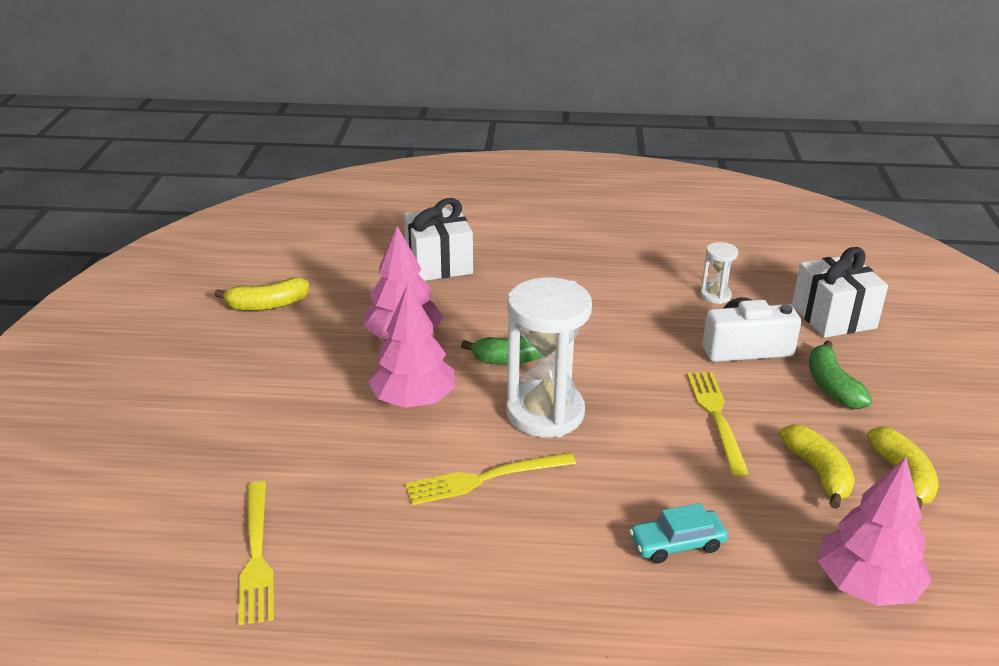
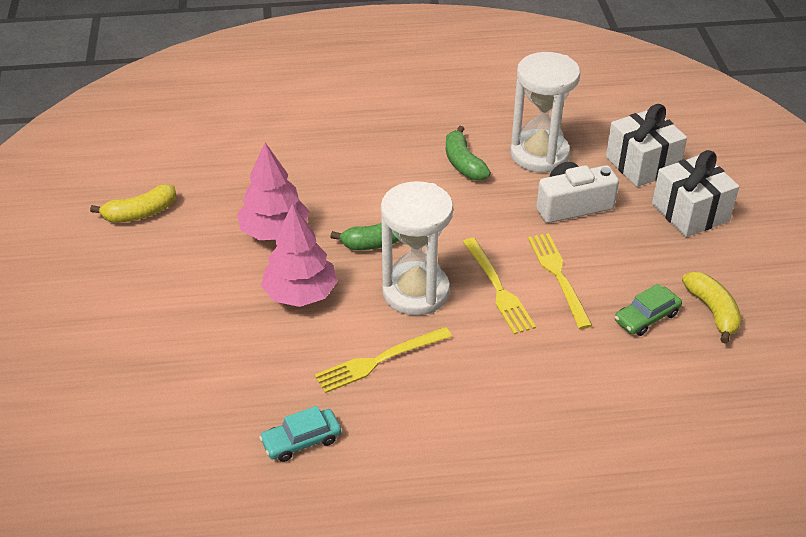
camera: 10 degrees left, 10 degrees up
(256, 555) = (208, 457): yellow fork -> yellow fork (498, 289)
(438, 264) = (286, 149): white gift -> white gift (690, 212)
(677, 543) = (545, 396): turquoise car -> turquoise car (301, 440)
(715, 295) = (539, 154): white hourglass -> white hourglass, size x2.17
(818, 472) = (646, 317): yellow banana -> green car
(832, 386) = (648, 234): green banana -> green banana (463, 163)
(867, 585) = (694, 410): pink tree -> none

